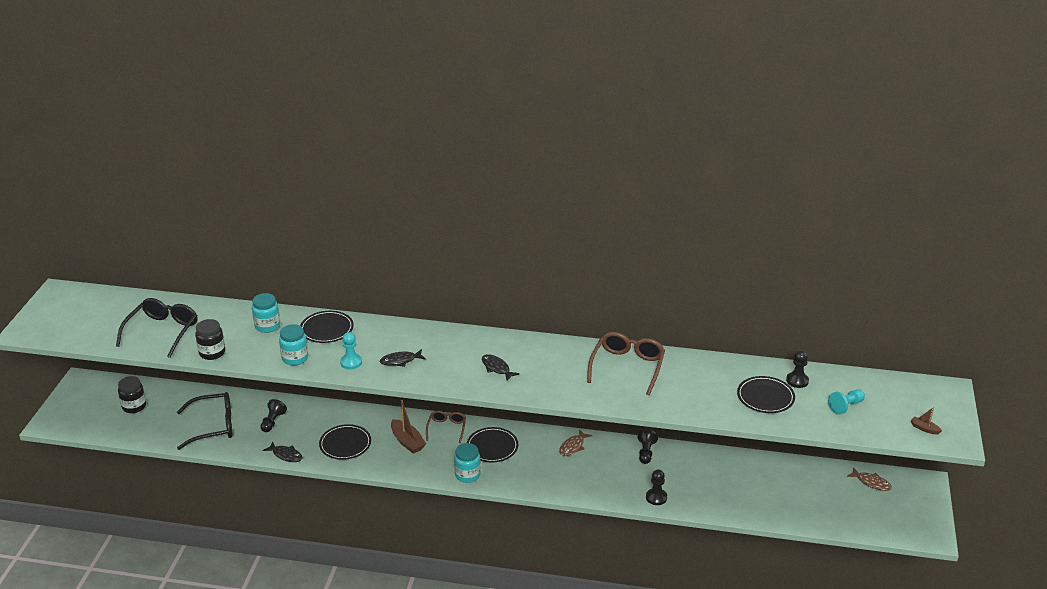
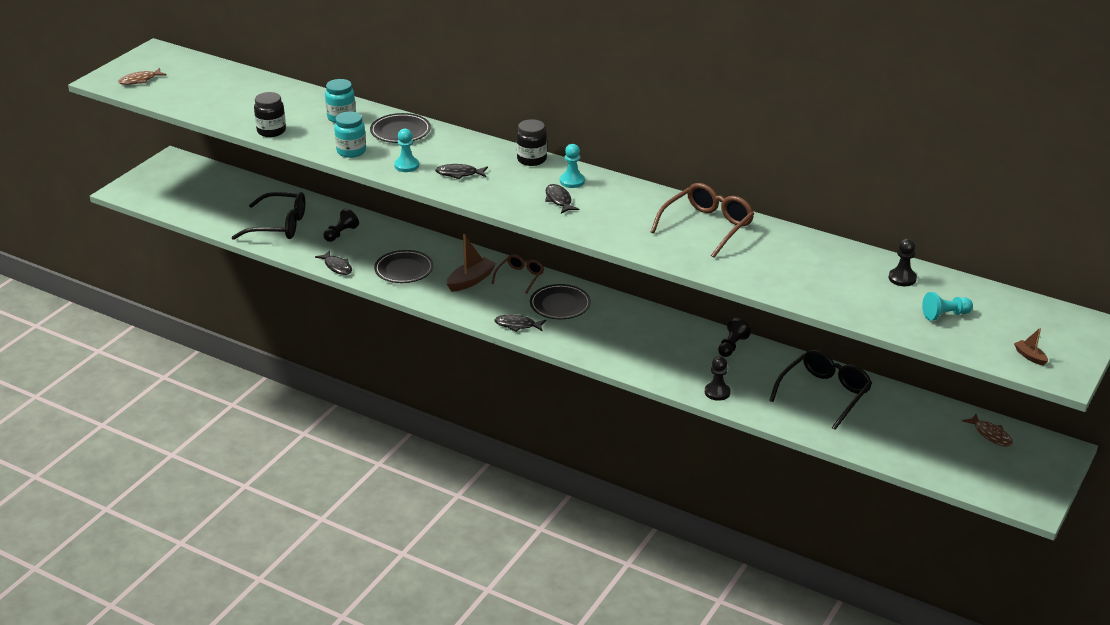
camera: 20 degrees right, 0 degrees up
(134, 406) = (211, 192): black jar -> black jar (531, 159)
(162, 331) = (234, 103): black glasses -> black glasses (824, 394)
(407, 442) = (470, 281): brown boat -> brown boat turned 120 degrees counterclockwise
(467, 475) = (517, 325): turquoise jar -> black fish
(497, 348) = (572, 181): none -> turquoise pawn
(573, 446) = (651, 323): brown fish -> brown fish (140, 80)
(765, 397) = (852, 286): black plate -> none

